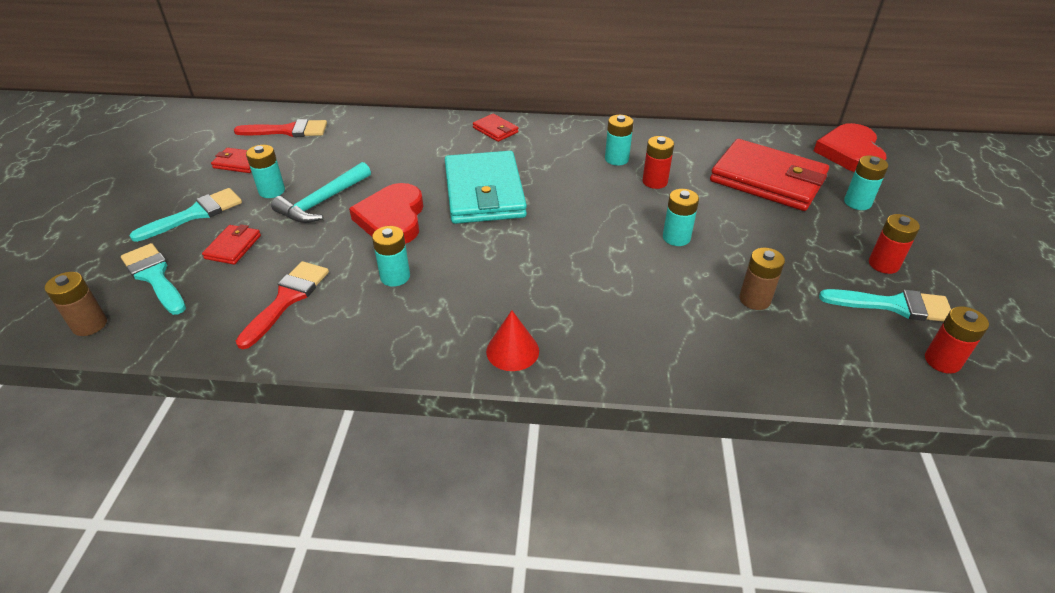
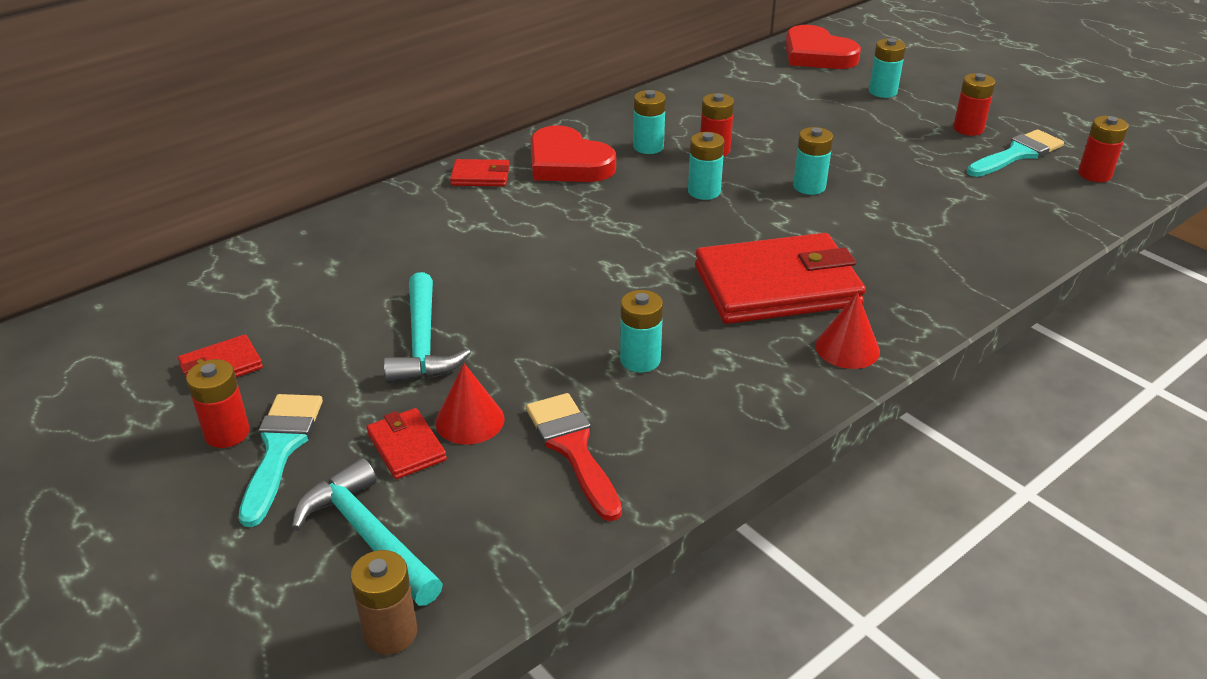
camera: 45 degrees left, 5 degrees down
(154, 276) = (368, 536): turquoise brush -> turquoise hammer
(192, 194) = (227, 433): none -> red battery
(272, 191) = (334, 369): turquoise battery -> turquoise battery (704, 192)
(275, 253) = (470, 420): none -> red cone
(288, 131) = (217, 299): red brush -> none
(392, 219) = (535, 314): red heart -> red heart (567, 163)
(484, 192) = (581, 239): turquoise wallet -> none
(754, 299) = (936, 201): brown battery -> none
(767, 180) = (796, 105): red wallet -> red wallet (777, 286)

